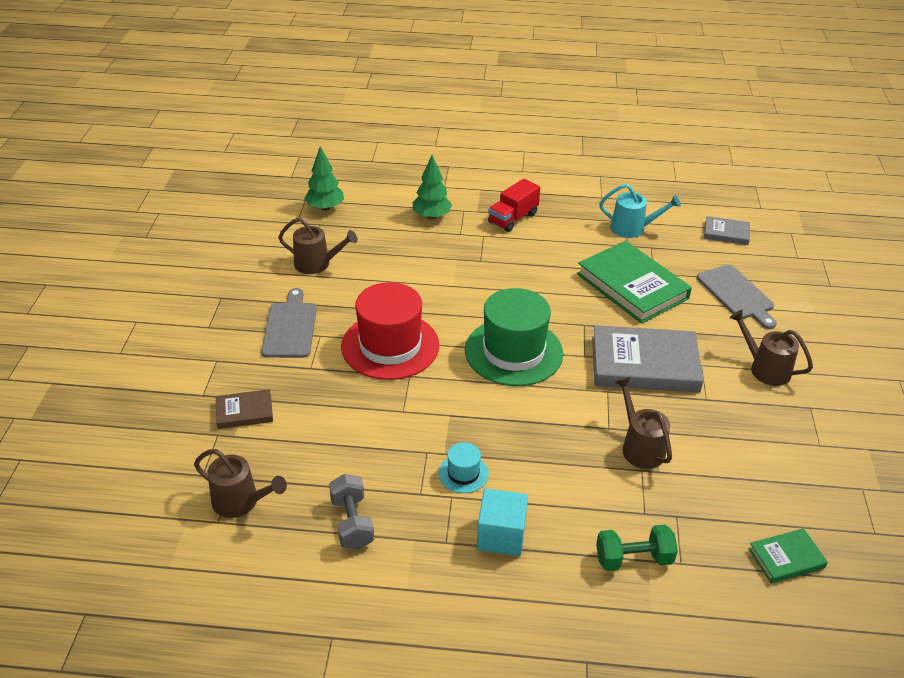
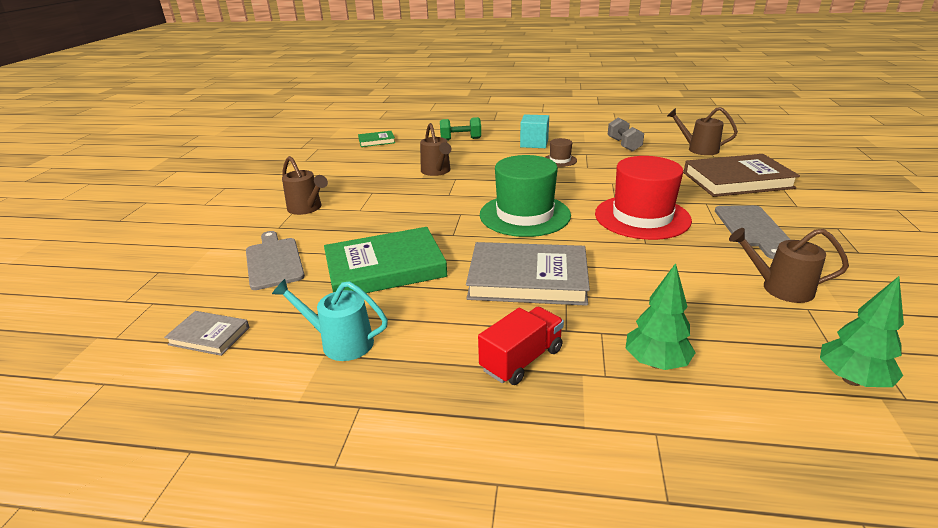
camera: 175 degrees left, 10 degrees down
(244, 412) = (737, 180): brown book -> brown book, size x2.02
(463, 473) = (560, 160): turquoise hat -> brown hat
(632, 286) = (385, 268): green book -> green book turned 75 degrees counterclockwise
(644, 364) = (409, 209): grey book -> grey book (528, 279)

